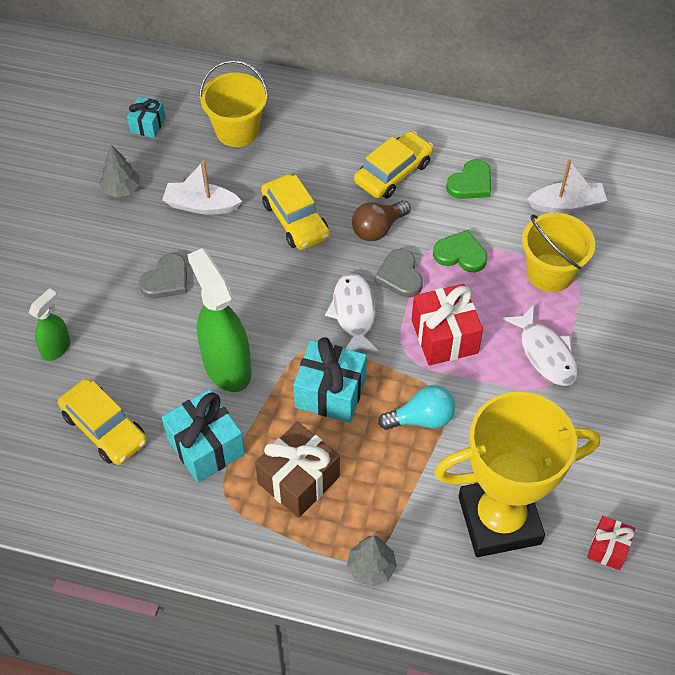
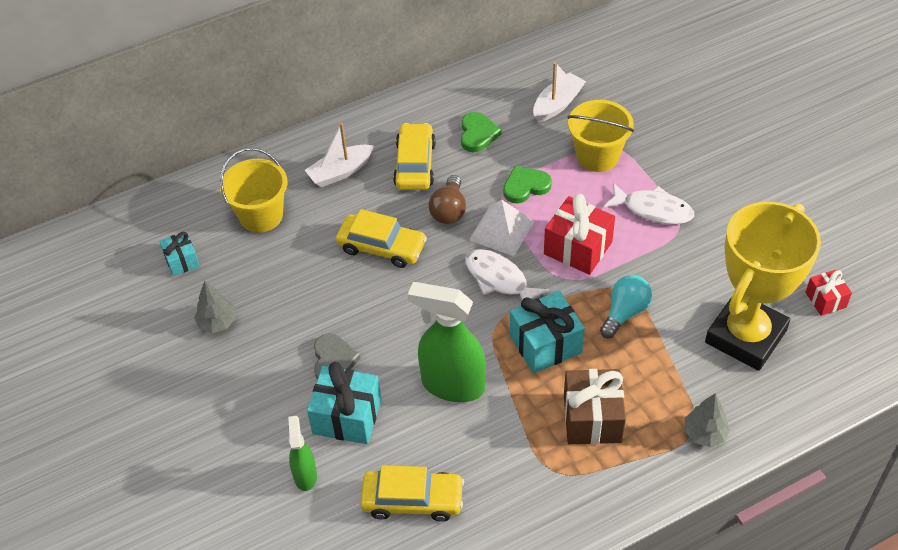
camera: 40 degrees left, 5 degrees down
(201, 205) = (297, 288): white boat -> white boat (340, 172)
(206, 446) = (502, 450): turquoise gift -> turquoise gift (347, 416)
(400, 276) = (501, 230): grey heart -> white pyramid

